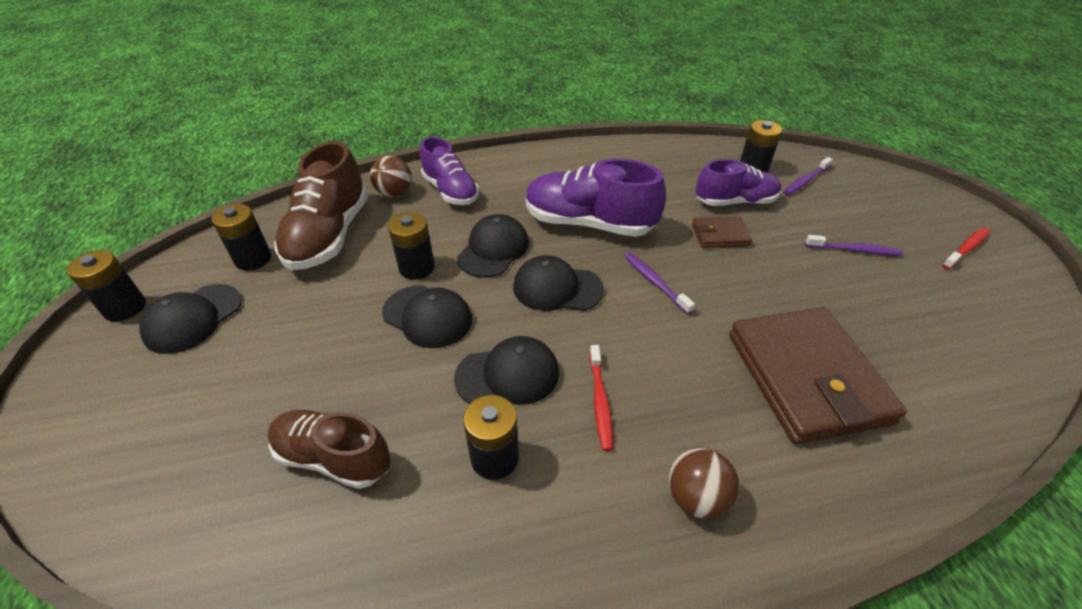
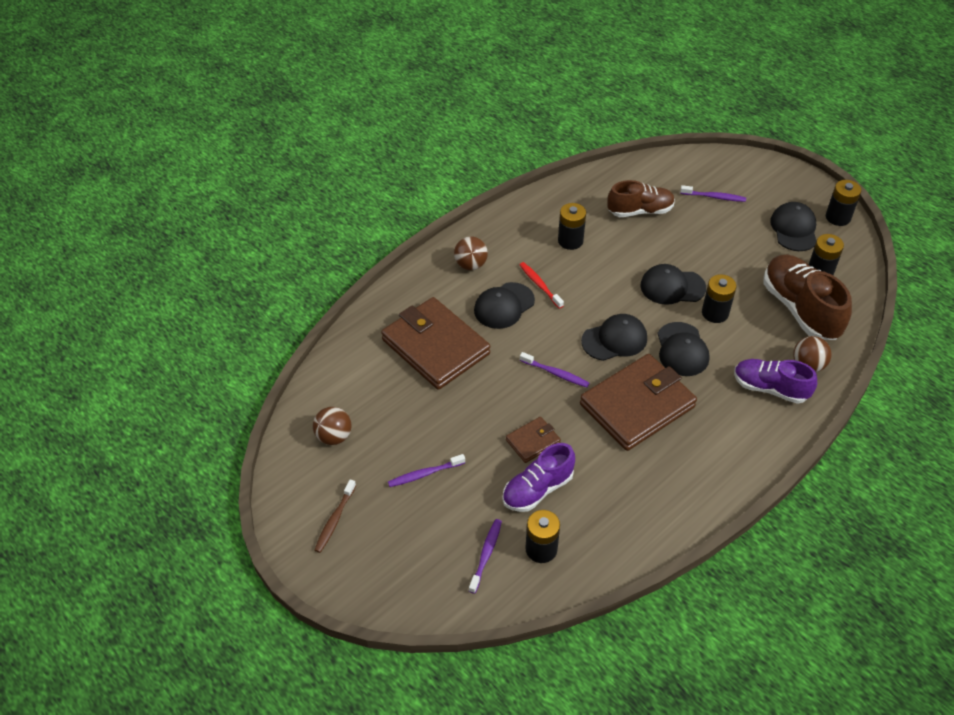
camera: 150 degrees right, 5 degrees up
(203, 422) = (714, 197): none -> purple toothbrush
(508, 375) = (597, 277): black cap -> black cap (504, 306)
(588, 223) = (637, 405): purple shoe -> brown wallet
(966, 248) = (334, 520): red toothbrush -> brown toothbrush
(974, 323) = (334, 436): none -> brown ball

